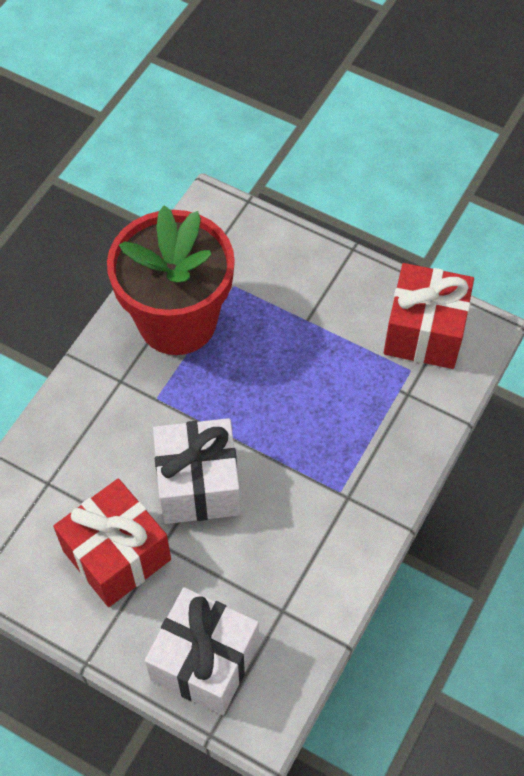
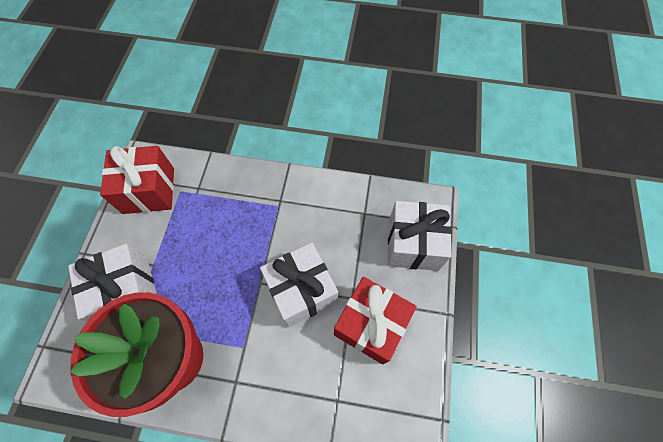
camera: 110 degrees left, 5 degrees up
(281, 288) = (127, 291): none -> white gift

